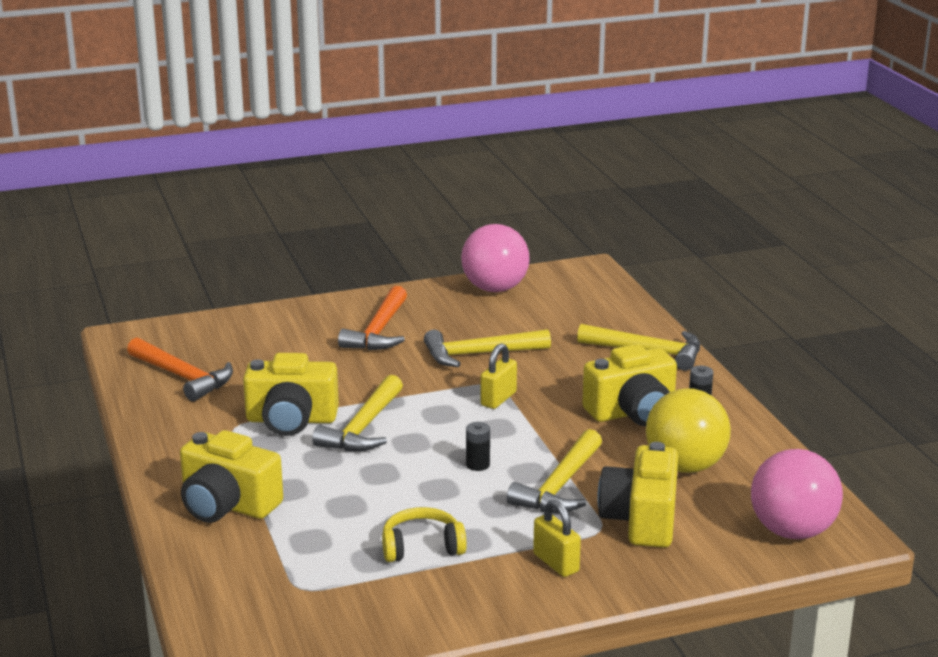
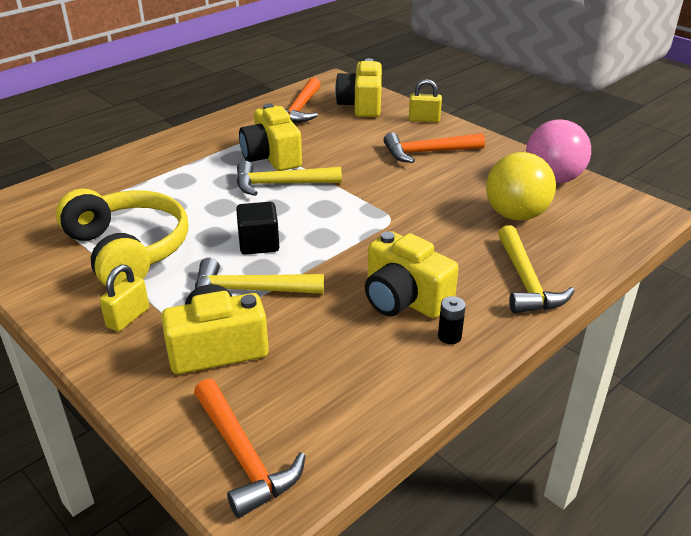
camera: 65 degrees right, 10 degrees up
(227, 505) = (150, 166): yellow camera -> yellow camera (361, 105)
(422, 547) = (128, 250): yellow headphones -> yellow headphones, size x1.98
(477, 465) = (259, 243): black battery -> black cube
(479, 354) = (434, 200): yellow hammer -> none
(498, 399) = (369, 227): yellow padlock -> yellow padlock (424, 120)
(685, 466) = (327, 353): yellow ball -> yellow ball (516, 215)
(792, 531) = (244, 456): pink ball -> orange hammer

